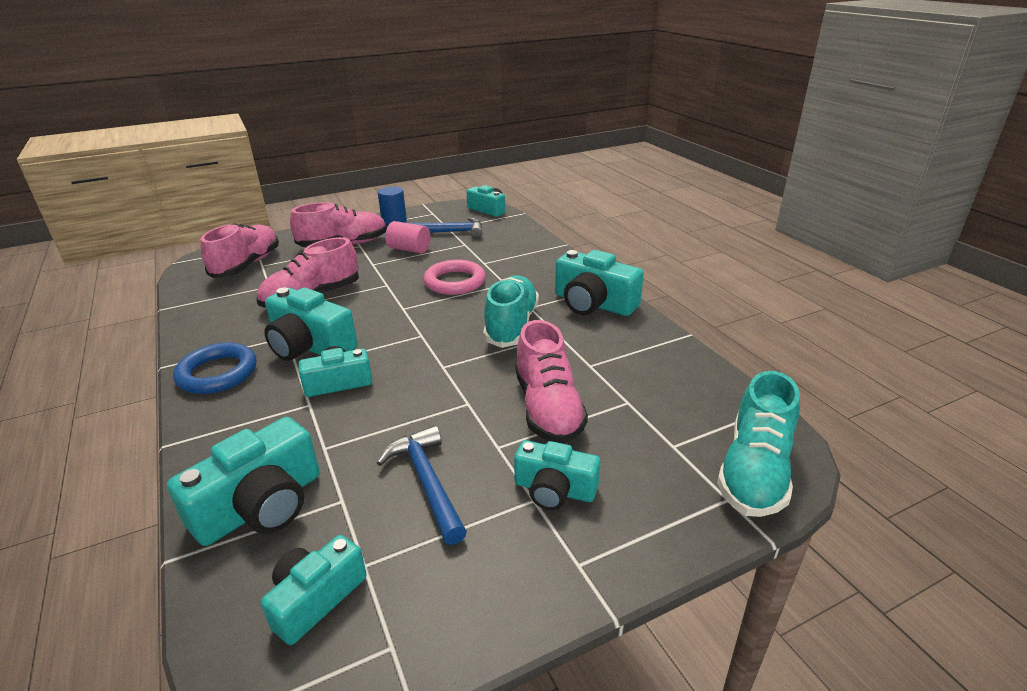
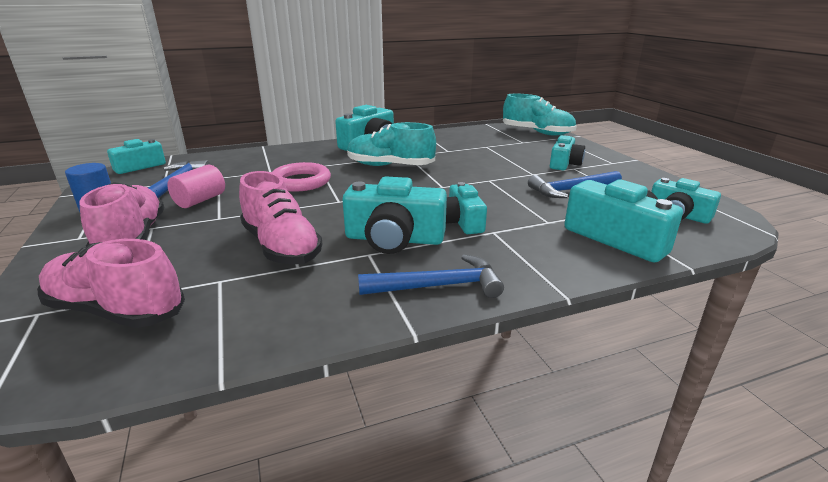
camera: 85 degrees left, 5 degrees down
(217, 373) = (437, 286): blue ring -> blue hammer
(310, 346) = (394, 239): turquoise camera -> turquoise camera turned 60 degrees clockwise
(548, 408) = (493, 161): pink shoe -> none

